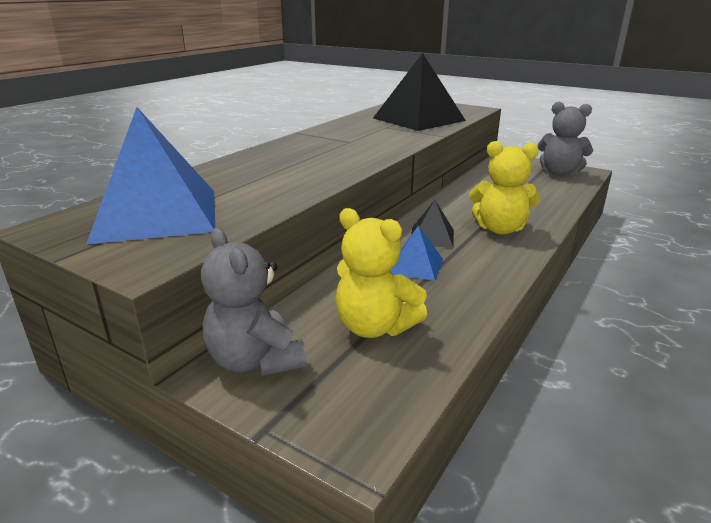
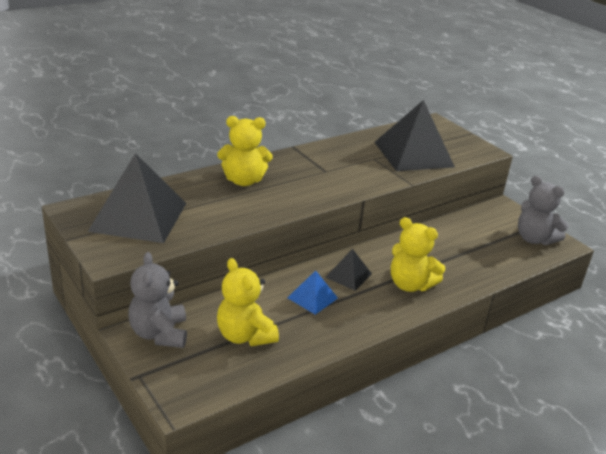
camera: 20 degrees right, 5 degrees up
(157, 214) = (138, 217): blue pyramid -> black pyramid
(268, 162) = (243, 181): none -> yellow teddy bear

